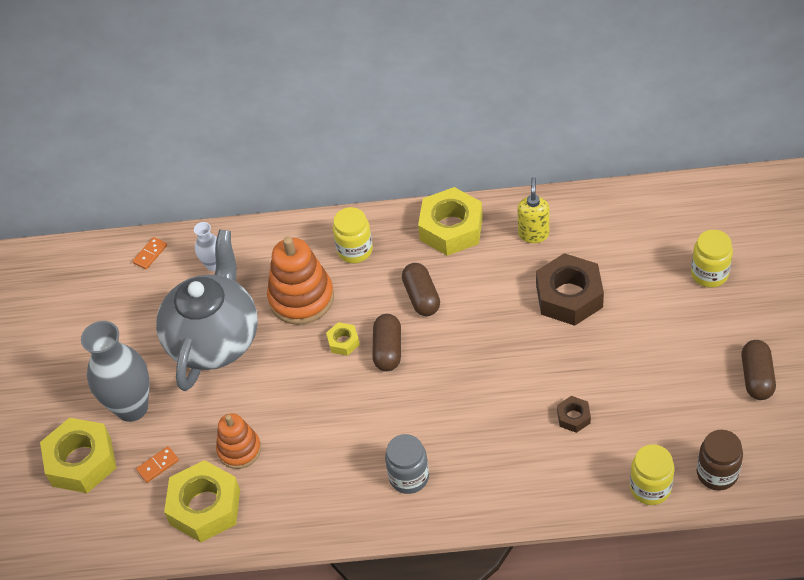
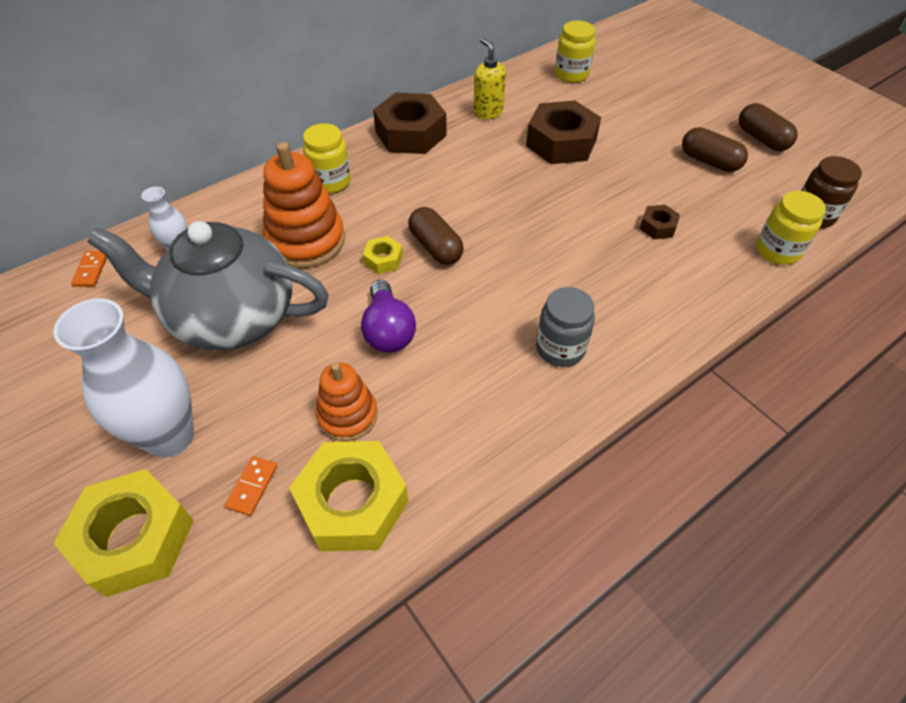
camera: 40 degrees left, 0 degrees up
(132, 407) = (170, 436): grey vase -> white vase
(215, 339) = (232, 318): grey teapot -> grey teapot turned 60 degrees counterclockwise
(306, 402) = (388, 331): none -> purple light bulb
(421, 297) = (430, 193): brown capsule -> brown capsule (709, 161)
(451, 228) = (411, 133): yellow nut -> brown nut
(709, 274) = (652, 89): yellow jar -> yellow jar (571, 75)

